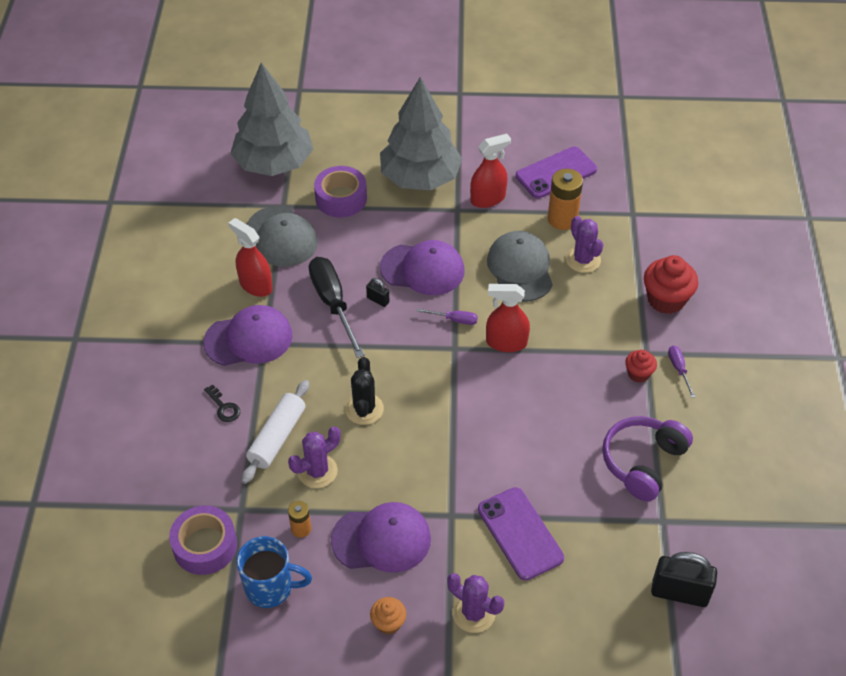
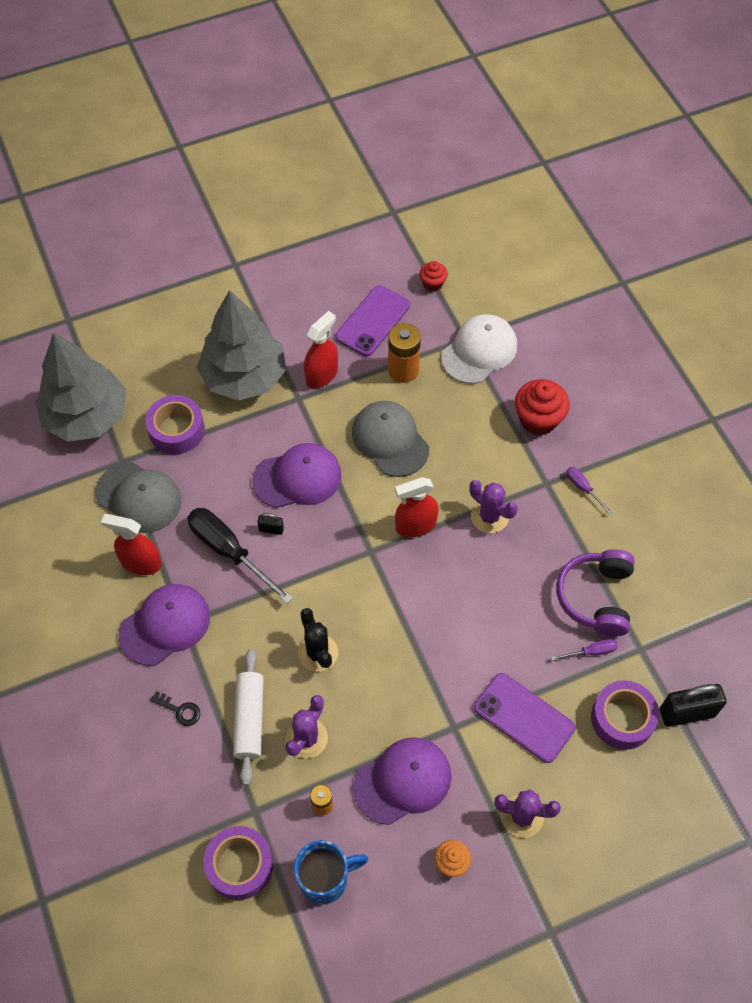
camera: 25 degrees left, 10 degrees up
(454, 320) = (355, 520): purple screwdriver -> purple screwdriver (591, 652)
(583, 260) = (443, 407): purple cactus -> purple cactus (489, 516)
(613, 572) = (622, 718): none -> purple tape
(638, 374) = (550, 508): red cupcake -> red cupcake (432, 284)
(640, 227) = (479, 351): none -> white cap

